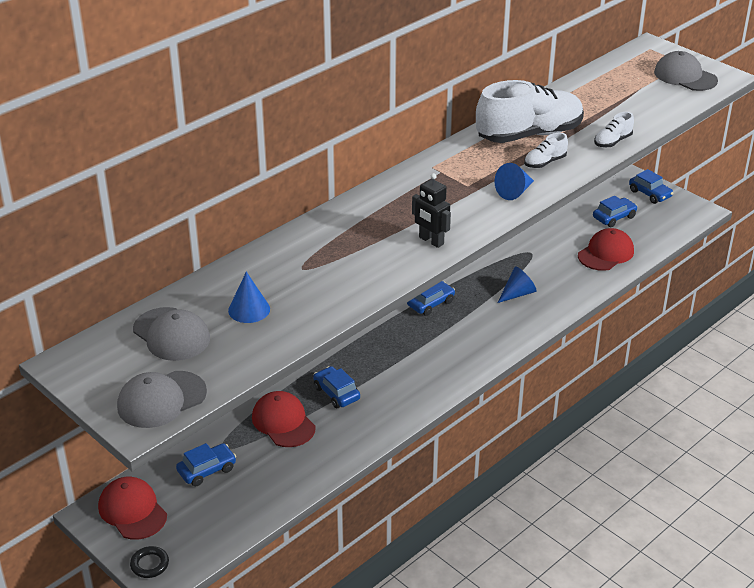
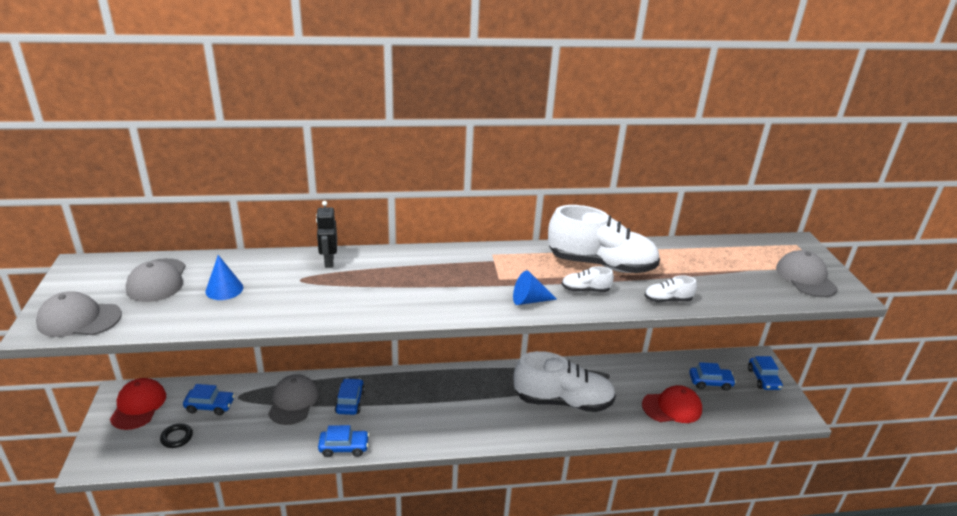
camera: 35 degrees right, 5 degrees down
(149, 564) = (97, 449): black ring -> black ring (177, 437)
(283, 422) = (293, 402): red cap -> grey cap
(430, 303) = (490, 374): blue car -> blue car (344, 447)
(431, 241) = (413, 305): black robot -> black robot (329, 261)
(517, 294) = (563, 401): blue cone -> white shoe

